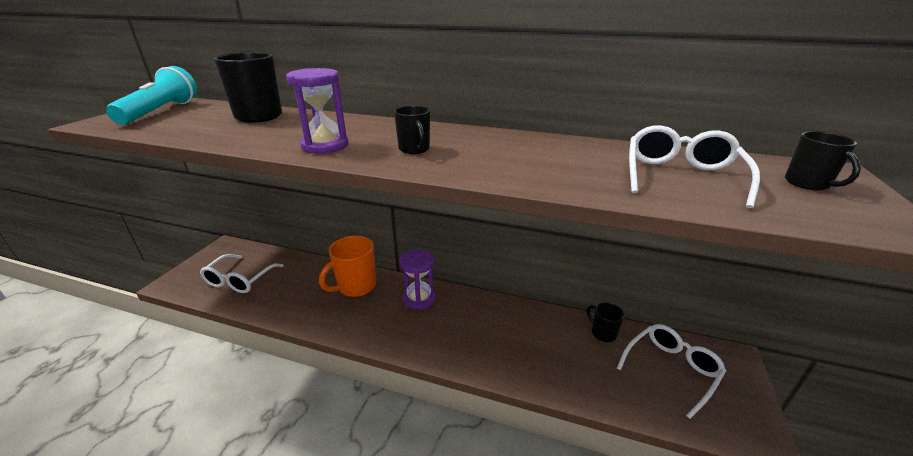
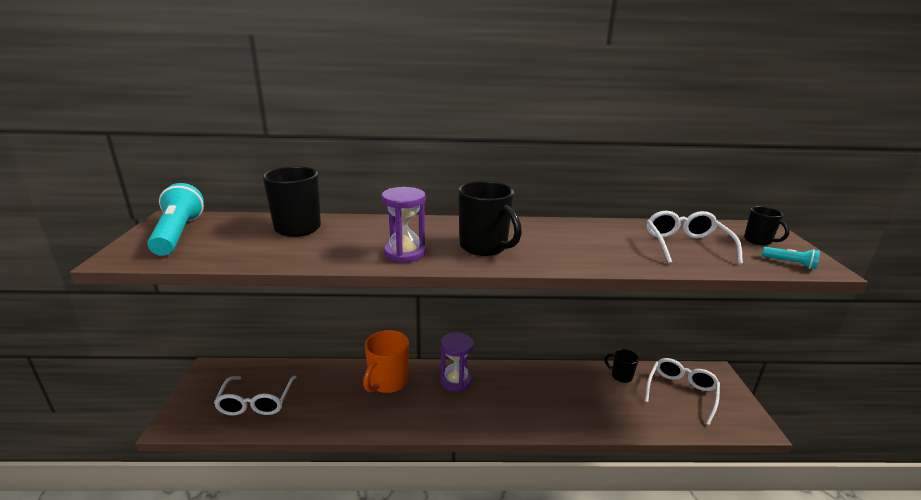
camera: 20 degrees left, 5 degrees down
(414, 149) = (484, 247): black mug -> black mug, size x1.79
(844, 218) = (790, 263): none -> turquoise flashlight

